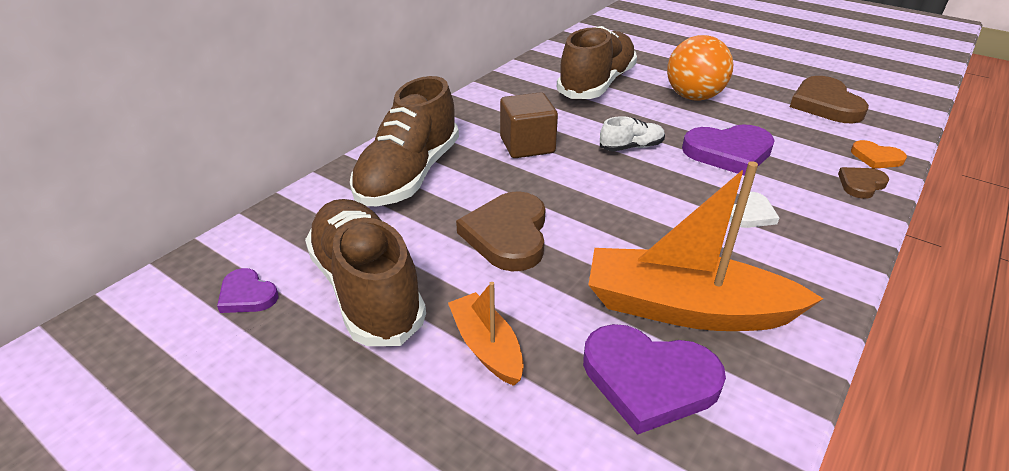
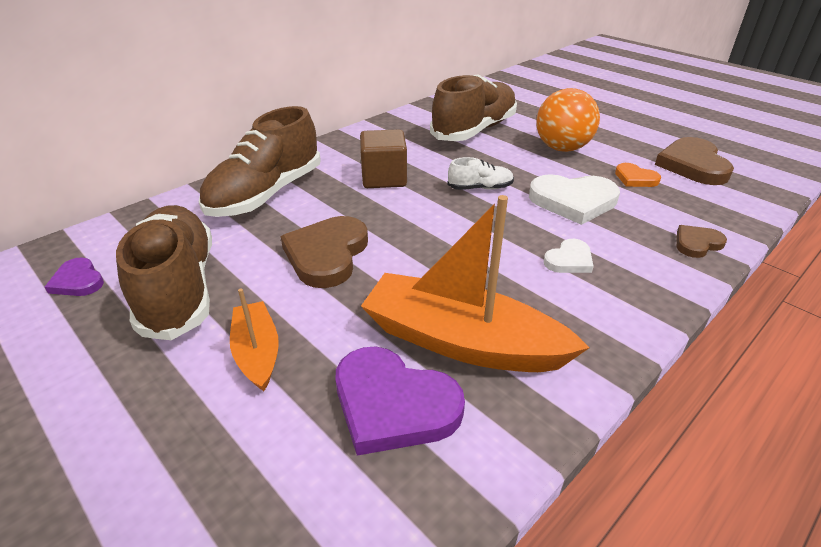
camera: 10 degrees right, 0 degrees up
(728, 152) = (573, 201): purple heart -> white heart
(876, 158) = (724, 220): orange heart -> orange heart (635, 178)

